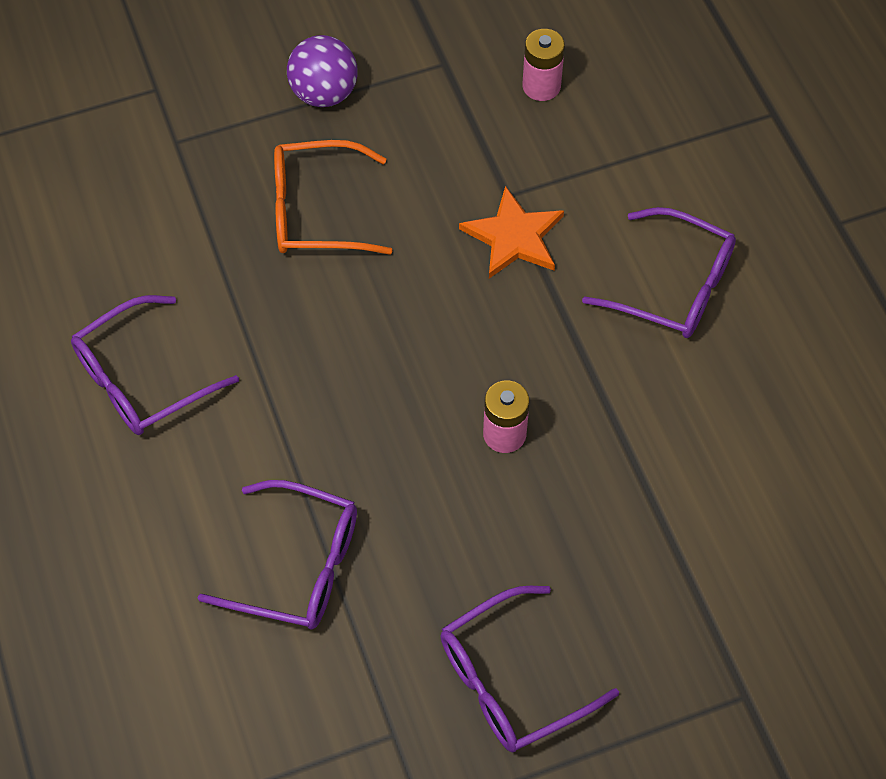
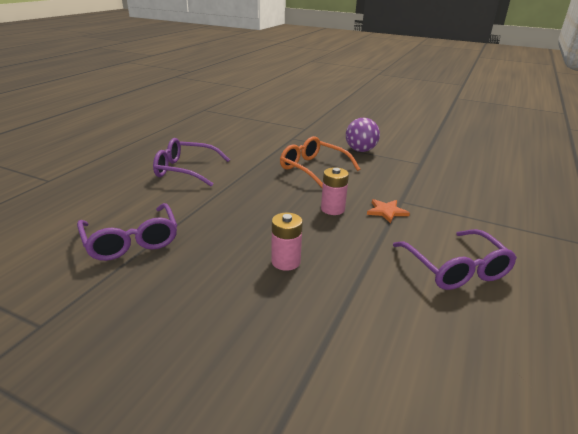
camera: 45 degrees right, 30 degrees down
(511, 681) = (121, 355): purple glasses -> none
(513, 237) = (386, 211): orange star -> orange star, size x0.66
(541, 86) = (459, 184): pink battery -> pink battery (332, 209)

